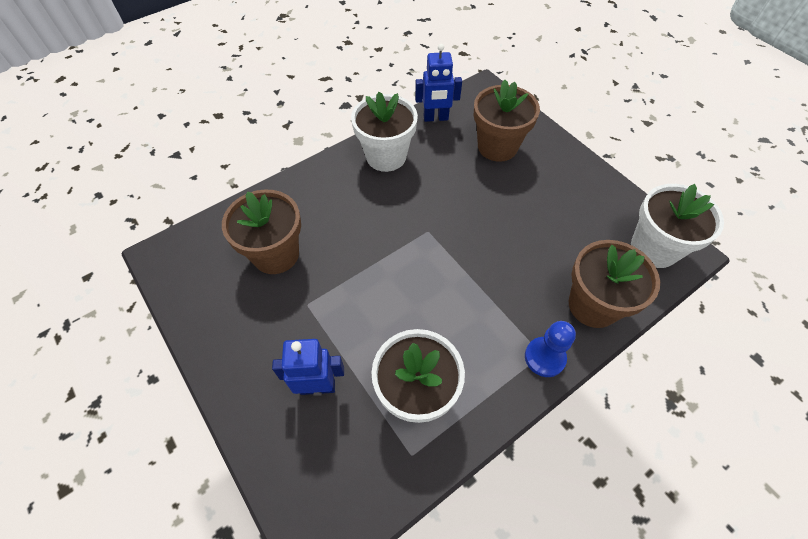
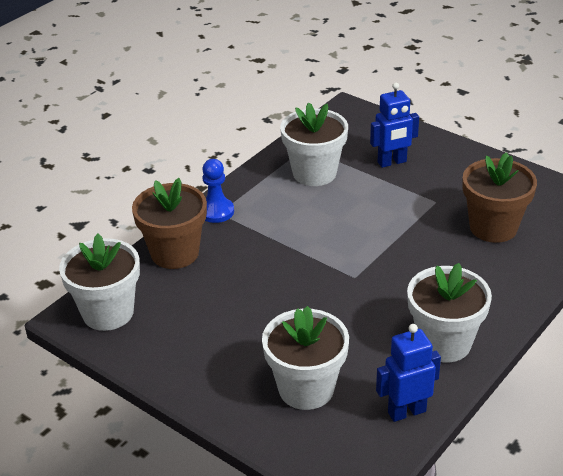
camera: 165 degrees right, 20 degrees down
(497, 147) = (306, 388): brown flower pot -> white flower pot

